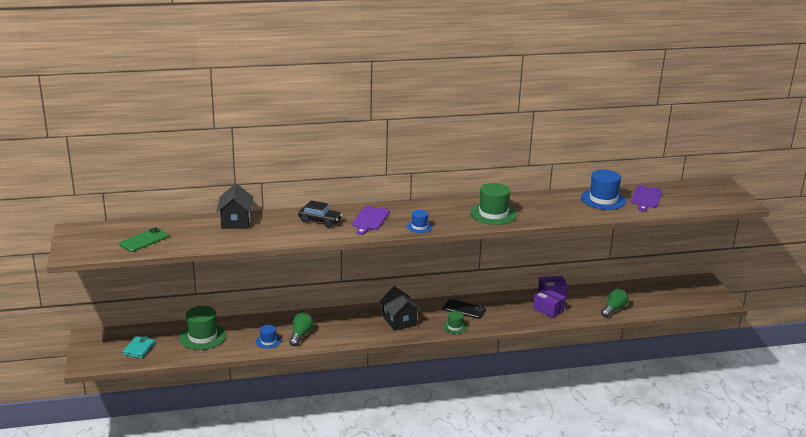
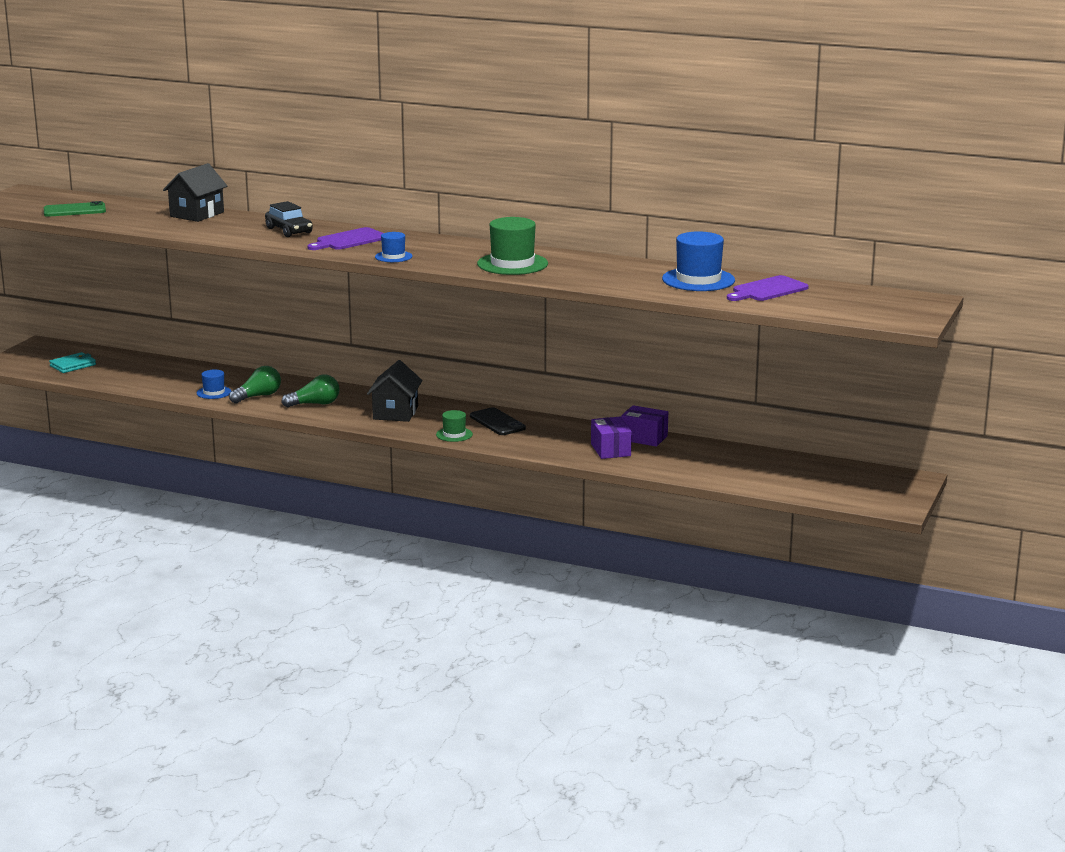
camera: 35 degrees right, 5 degrees down
(202, 336) = (152, 372): green hat -> none
(613, 309) = (707, 472): green light bulb -> green light bulb (315, 404)

